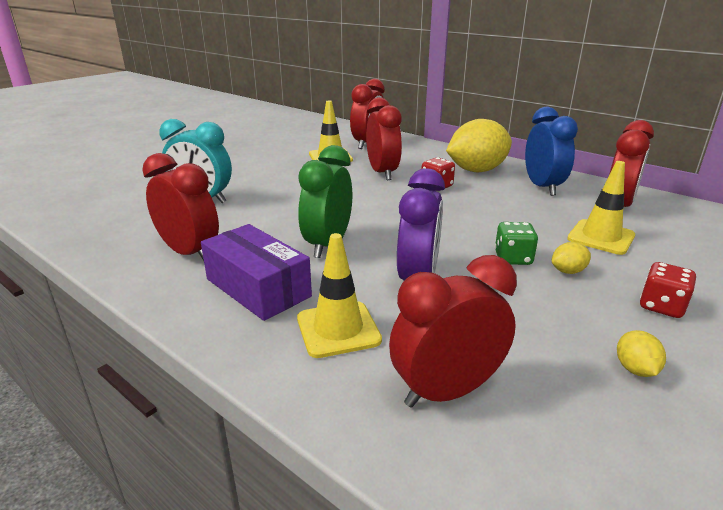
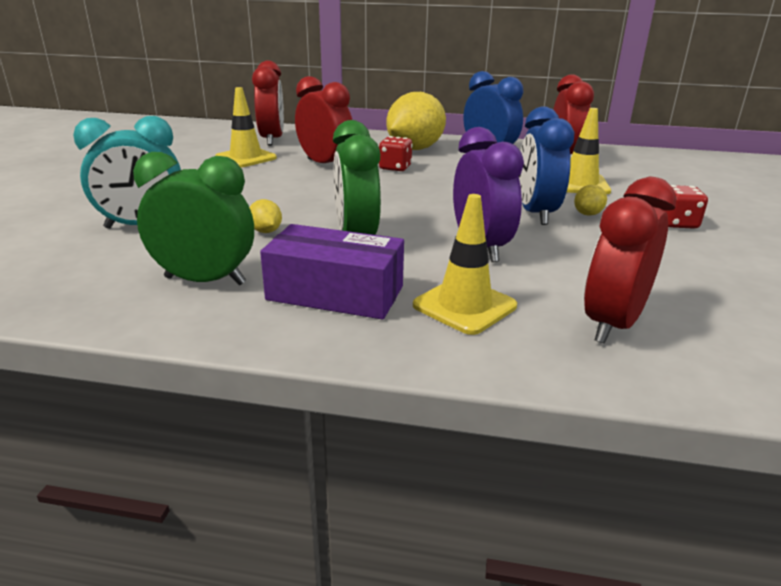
camera: 30 degrees left, 0 degrees up
(190, 253) = (205, 280): red clock -> green clock
(513, 258) = (536, 214): green dice -> blue clock
(635, 369) = (711, 269): yellow lemon -> yellow lemon (266, 231)

